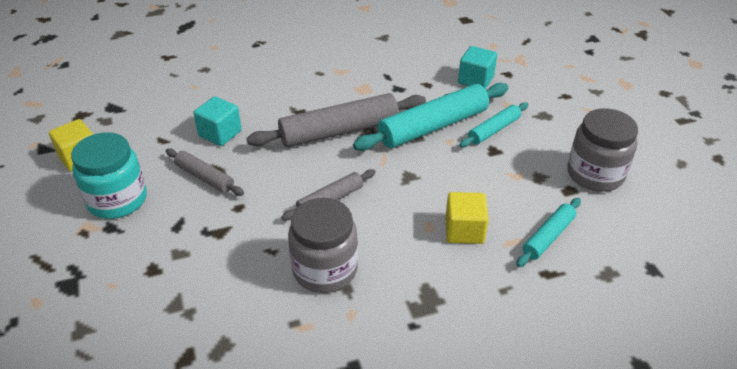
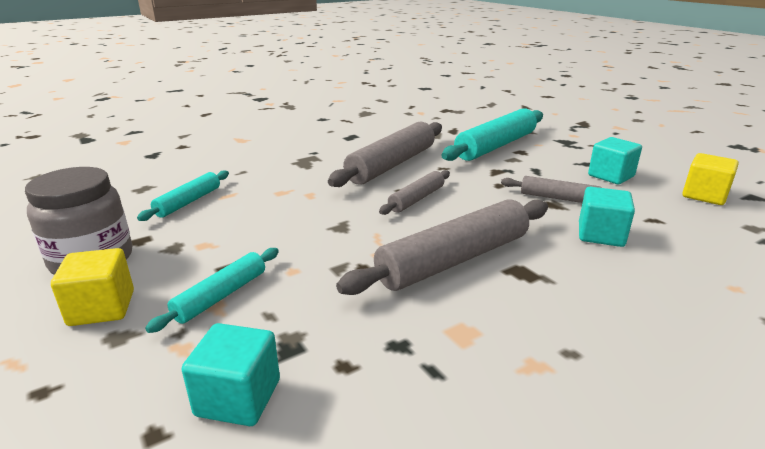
camera: 165 degrees right, 15 degrees down
(117, 200) = (611, 176): turquoise jar -> turquoise cube
(325, 269) = (392, 165): grey jar -> grey rolling pin
(433, 126) = (319, 286): turquoise rolling pin -> turquoise rolling pin (495, 146)
(464, 230) = (274, 196): yellow cube -> yellow cube (102, 308)

